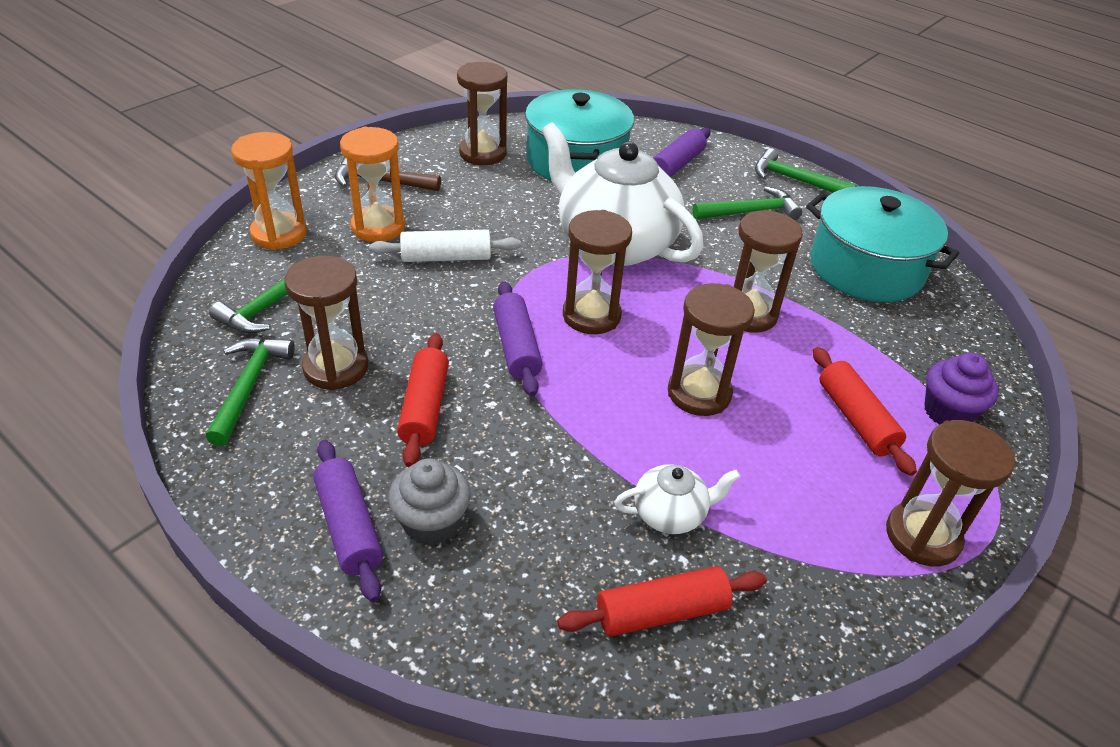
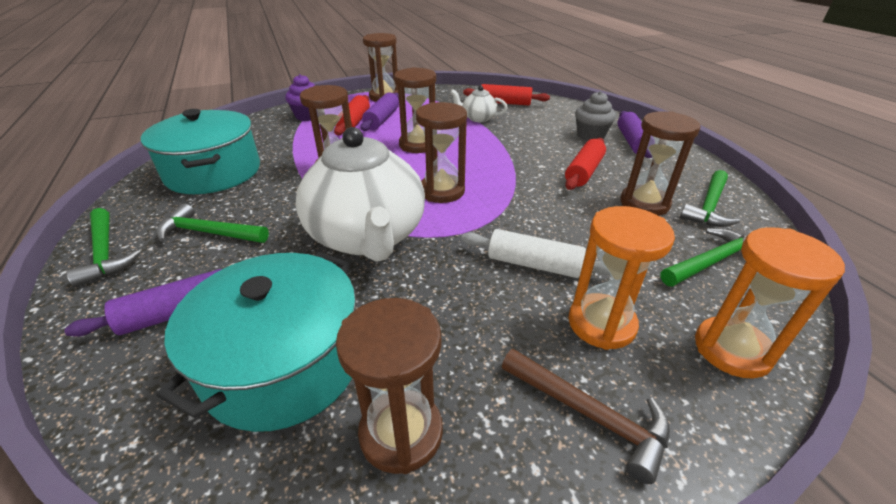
camera: 150 degrees left, 5 degrees down
(516, 347) = (509, 186): purple rolling pin -> purple rolling pin (382, 119)

